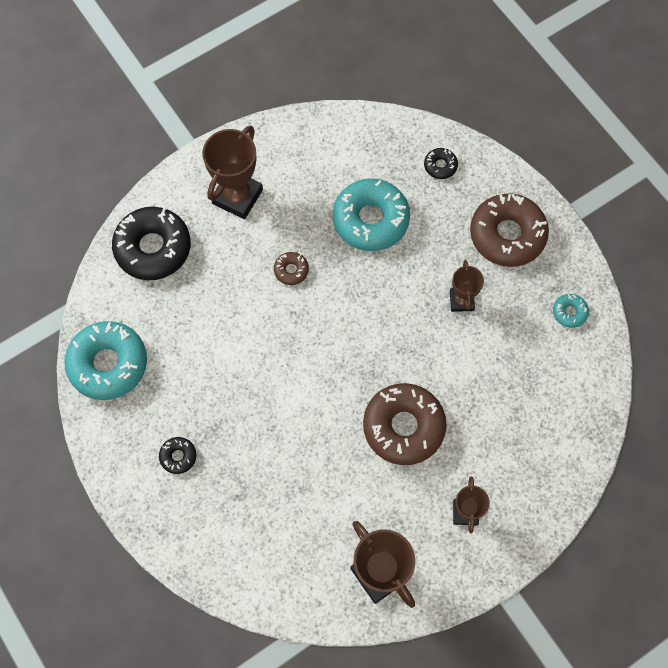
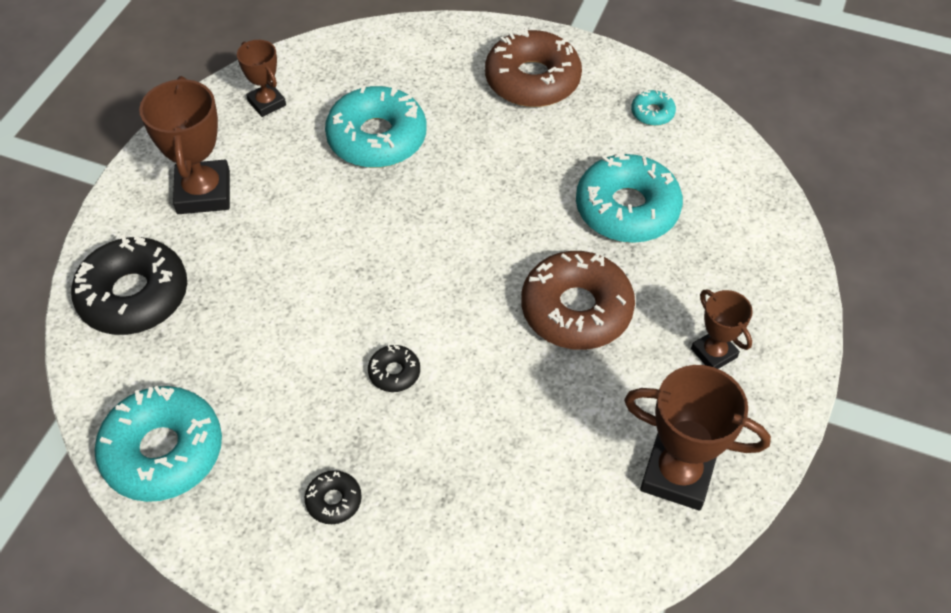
camera: 35 degrees left, 15 degrees down
(291, 270) = (324, 230): brown donut -> none
(440, 166) = (412, 56): black donut -> black donut (394, 372)
(461, 300) = (536, 159): brown trophy -> brown trophy (267, 103)
(492, 376) = (627, 209): none -> turquoise donut

